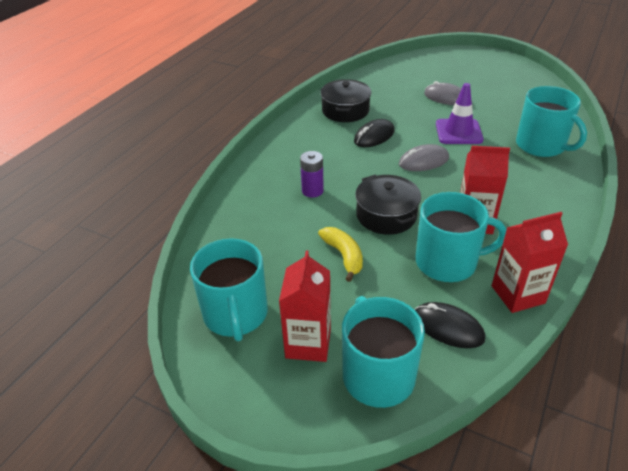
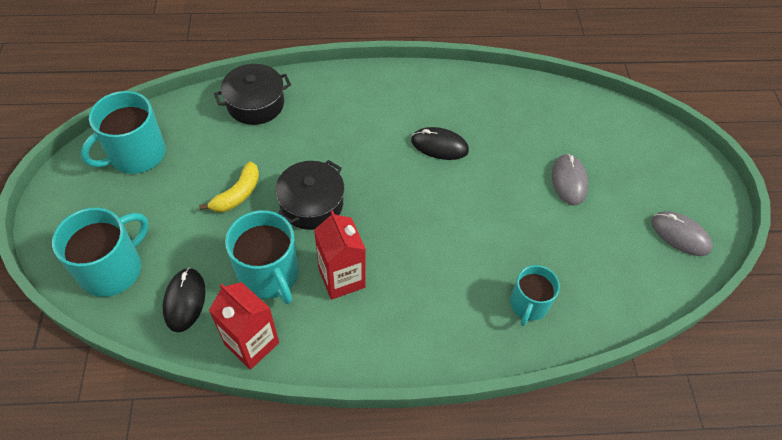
camera: 55 degrees right, 15 degrees up
(308, 343) = (126, 212): red carton -> none
(312, 191) = (316, 135): purple battery -> none
(345, 110) = (471, 103): black pot -> black pot (255, 104)
(423, 161) = (421, 203): grey mouse -> grey mouse (680, 235)
(458, 132) = (501, 216): purple traffic cone -> none
(541, 145) = (528, 304): turquoise mug -> turquoise mug, size x0.64

